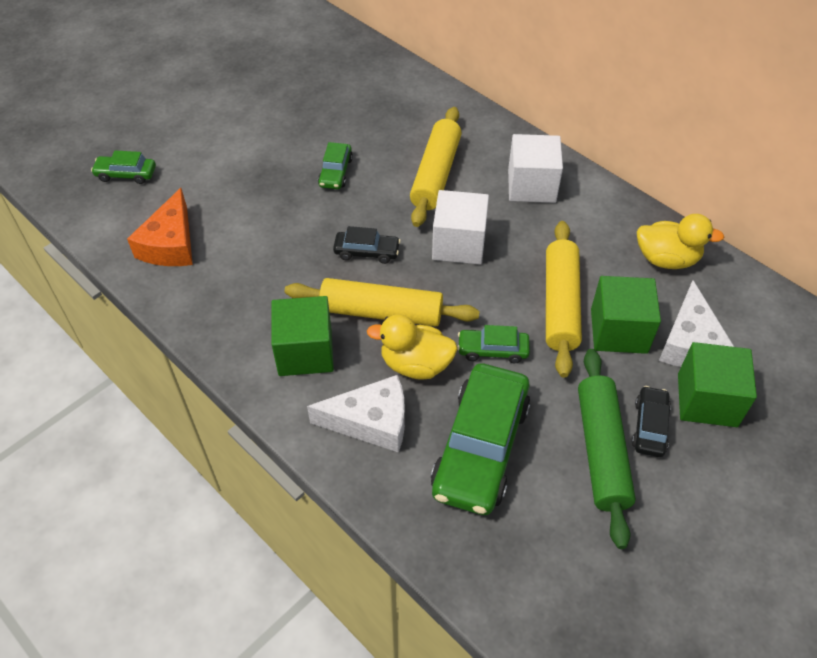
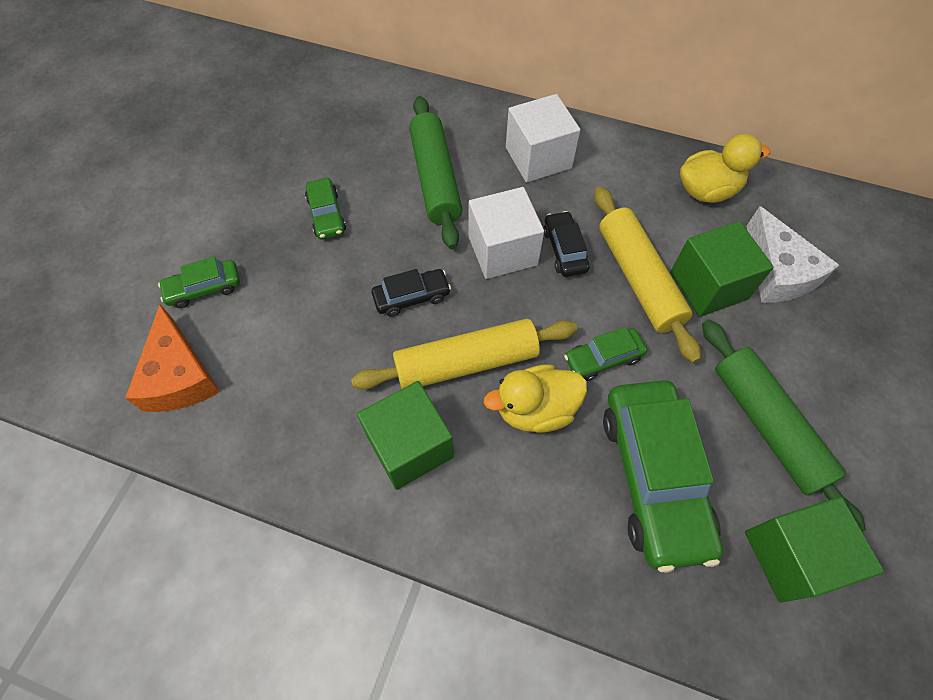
camera: 25 degrees left, 10 degrees up
(126, 174) = (76, 307): green car -> green car (204, 288)
(371, 422) = (527, 499): white cheese -> none
(436, 174) = (435, 179): yellow rolling pin -> green rolling pin
(649, 426) = (794, 378): black car -> black car (564, 250)
(707, 400) = (827, 326): green cube -> green cube (791, 555)

